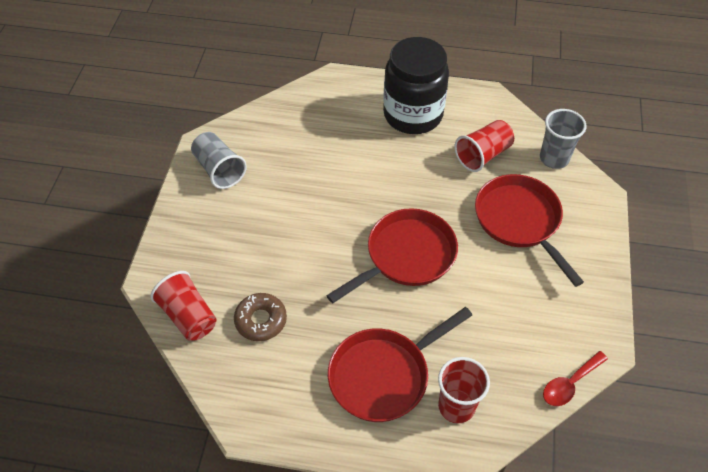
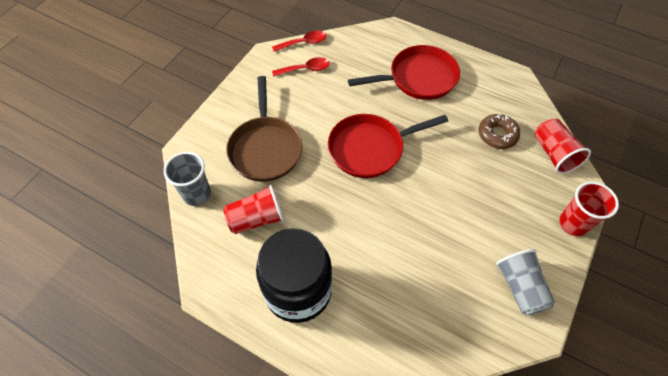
camera: 160 degrees left, 5 degrees up
(456, 406) = (379, 51): red cup -> red cup (573, 223)
(520, 221) = (265, 148): red pan -> brown pan
(540, 339) = (305, 69): none -> red spoon

